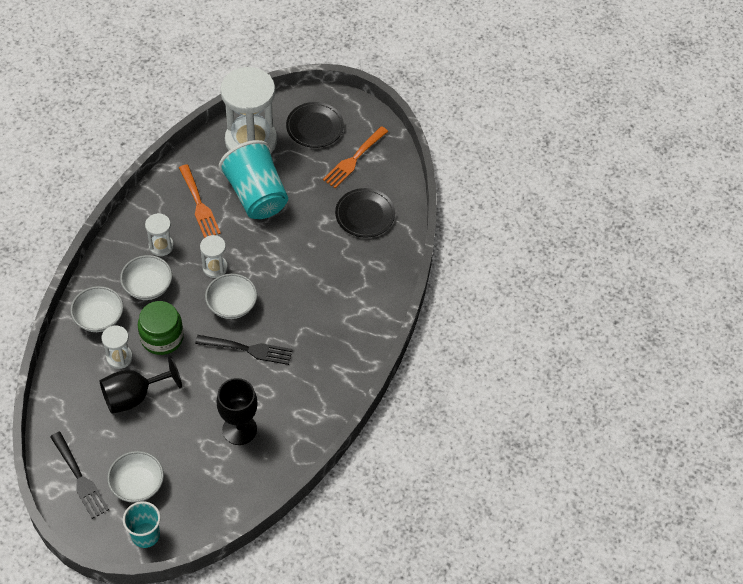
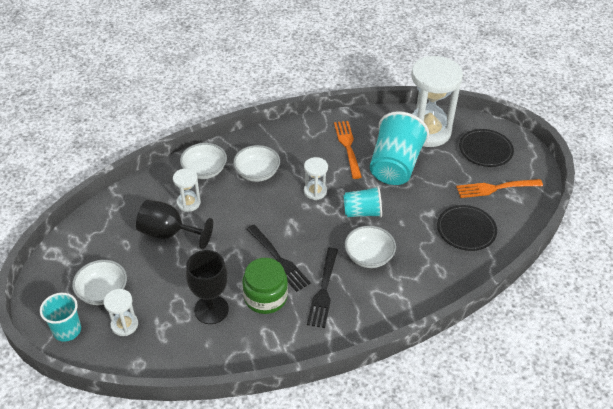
camera: 45 degrees right, 10 degrees down
(79, 478) = (75, 258): black fork -> black fork (323, 290)
(161, 246) = (294, 155): white hourglass -> white hourglass (124, 325)
(162, 337) = (230, 210): green jar -> green jar (265, 297)
(199, 204) = (348, 146): orange fork -> orange fork turned 150 degrees clockwise
(232, 305) = (300, 223): white bowl -> white bowl (369, 256)
(272, 258) = (362, 212): none -> turquoise cup

